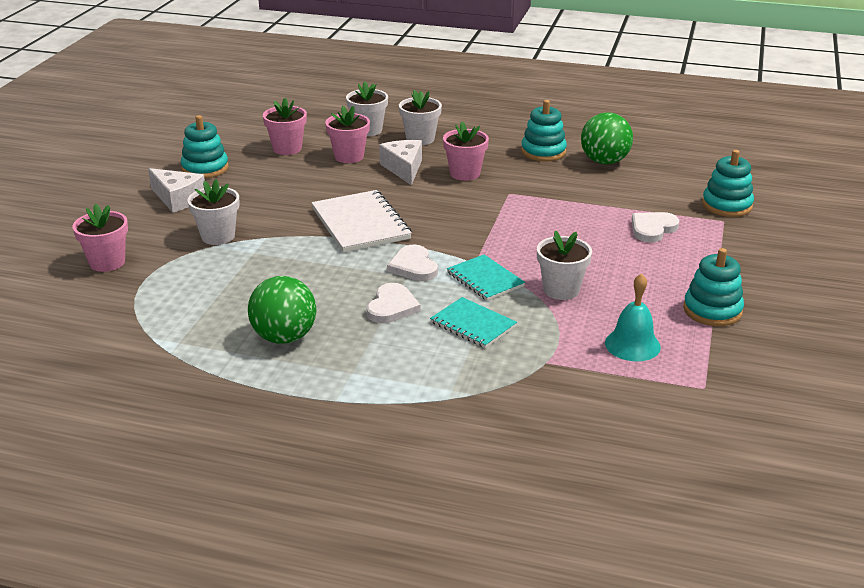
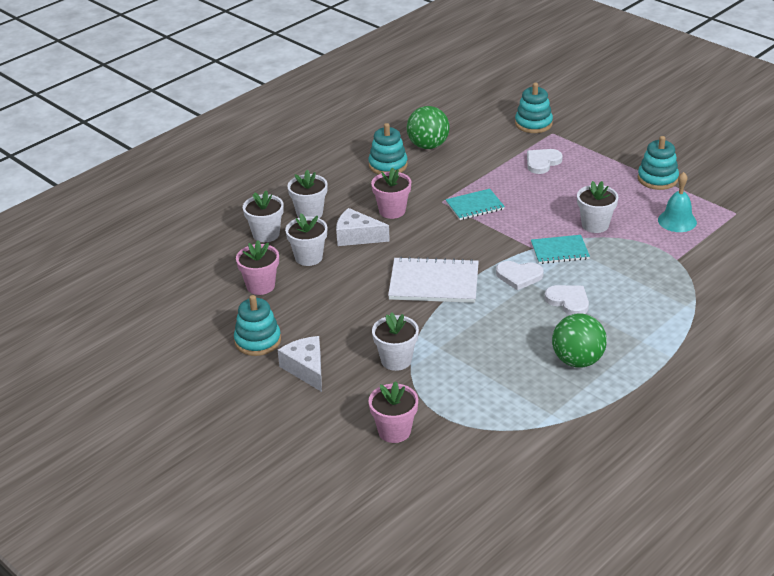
camera: 60 degrees left, 5 degrees up
(178, 199) = (306, 369): white cheese -> white cheese turned 90 degrees counterclockwise
(349, 156) = (308, 257): pink flower pot -> white flower pot
(473, 324) = (614, 274): turquoise notebook -> turquoise notebook (475, 206)
(652, 229) = (542, 162): white heart -> white heart turned 60 degrees clockwise

